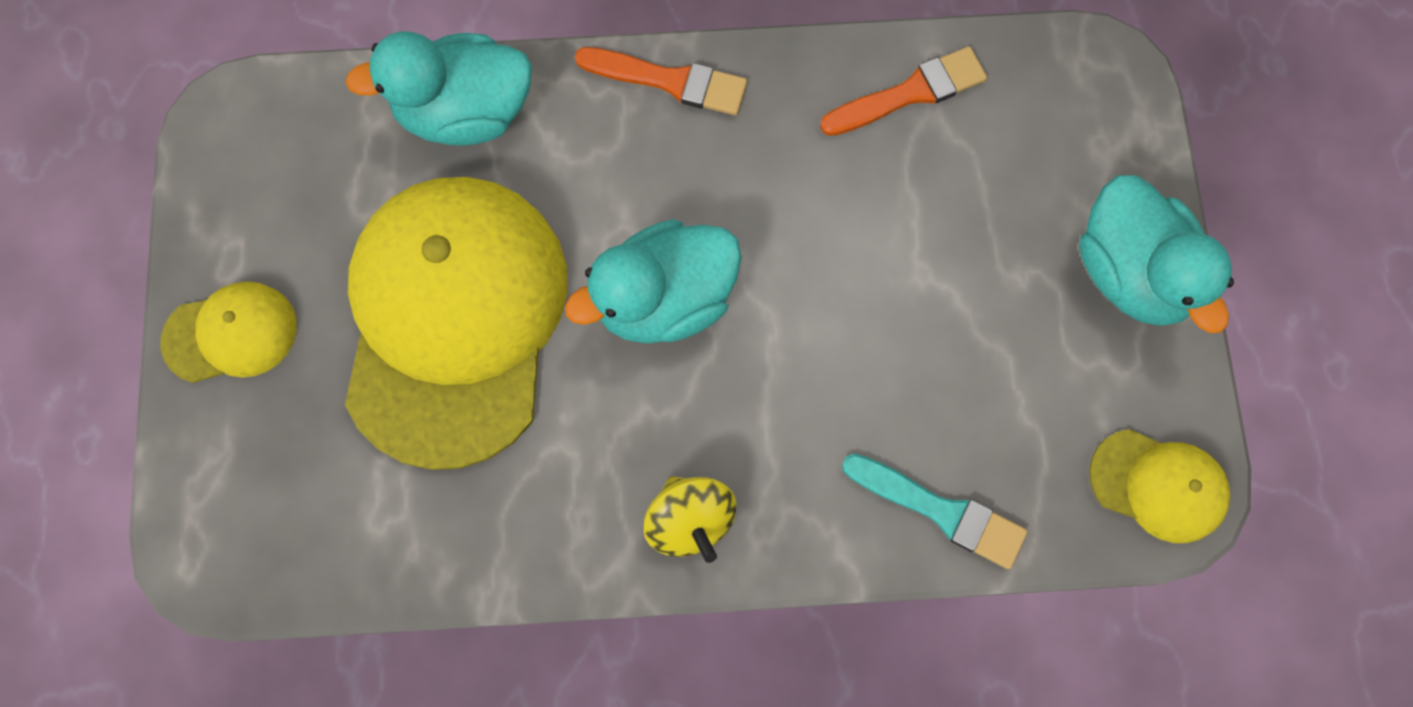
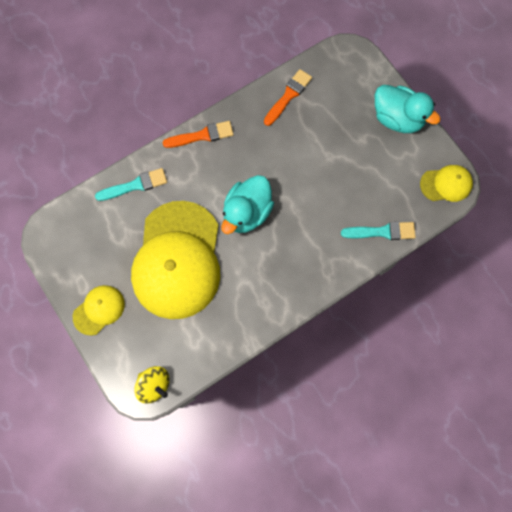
camera: 30 degrees left, 0 degrees up
(455, 319) = (177, 260): yellow cap -> yellow cap turned 150 degrees counterclockwise
(465, 112) = (135, 185): turquoise duck -> turquoise brush
(690, 520) = (301, 282): yellow spinning top -> yellow spinning top (154, 385)

